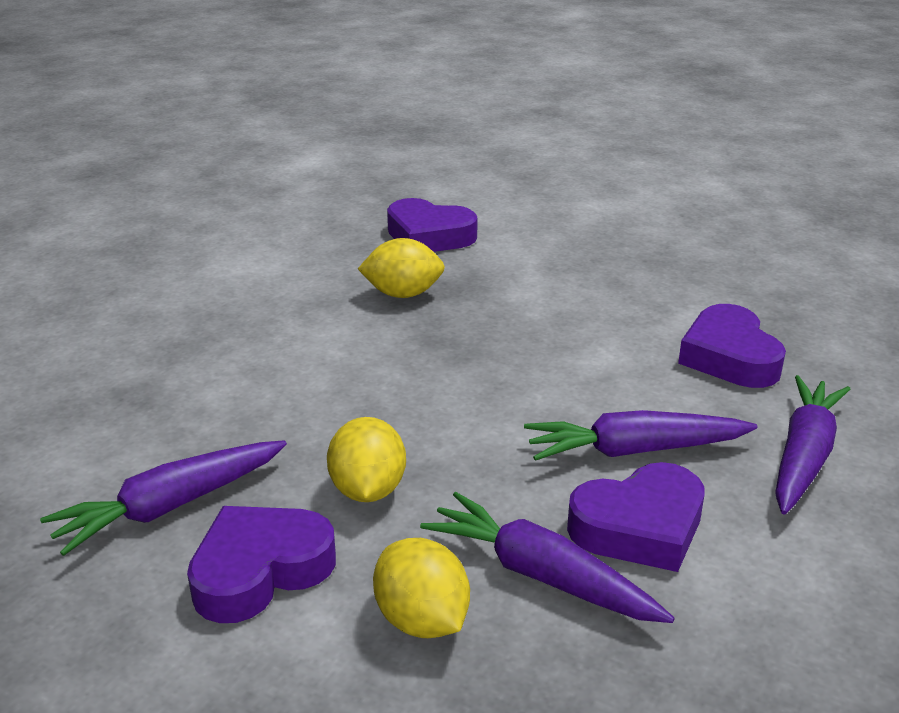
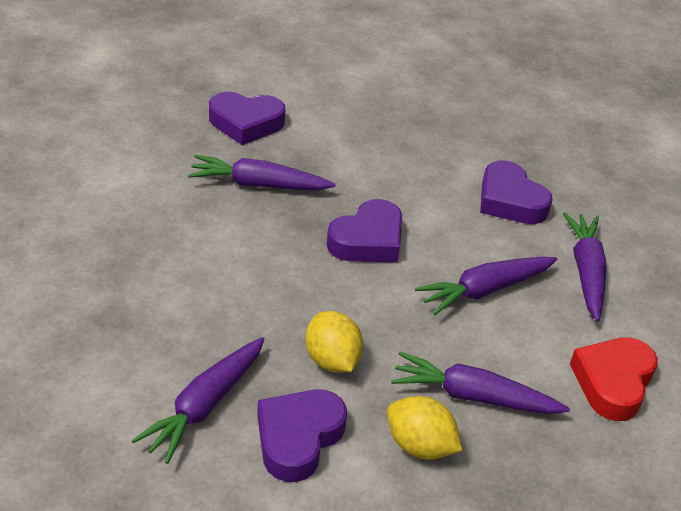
camera: 25 degrees left, 10 degrees up
(403, 294) = (258, 185): yellow lemon -> purple carrot
(639, 527) = (514, 347): purple heart -> purple heart (368, 240)
(777, 605) = (613, 382): none -> red heart

